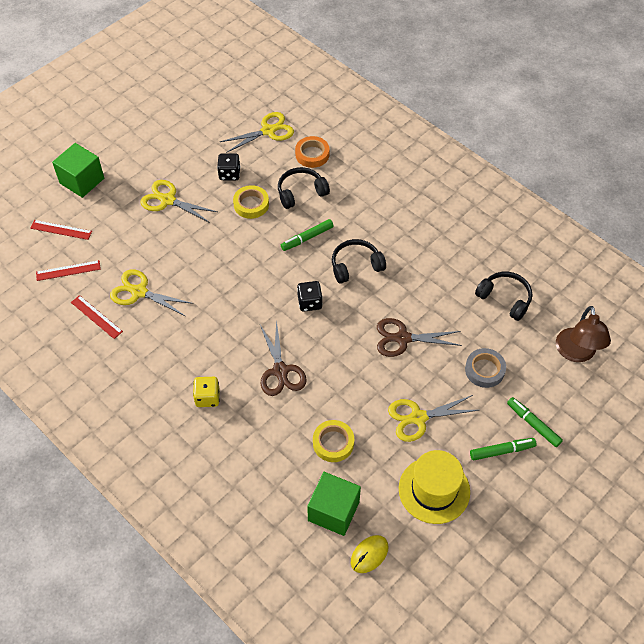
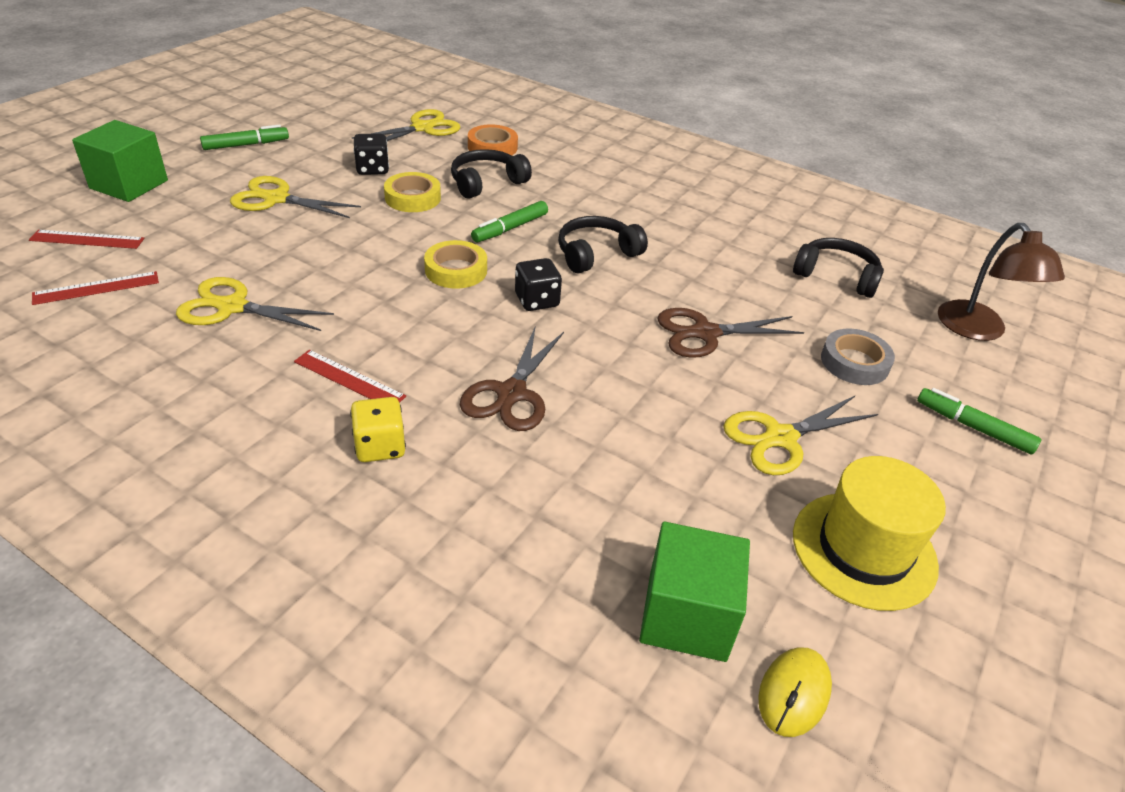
camera: 15 degrees left, 15 degrees down
(96, 317) = (149, 346): red ruler -> red ruler (349, 379)
(280, 371) = (511, 393): brown scissors -> brown scissors turned 45 degrees clockwise
(333, 443) = (643, 493): yellow tape -> yellow tape (456, 270)
(502, 451) = (947, 472): green marker -> green marker (246, 145)

